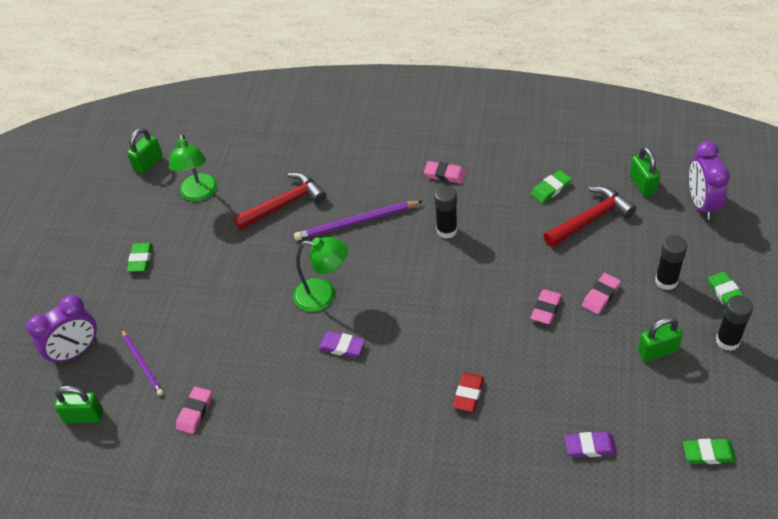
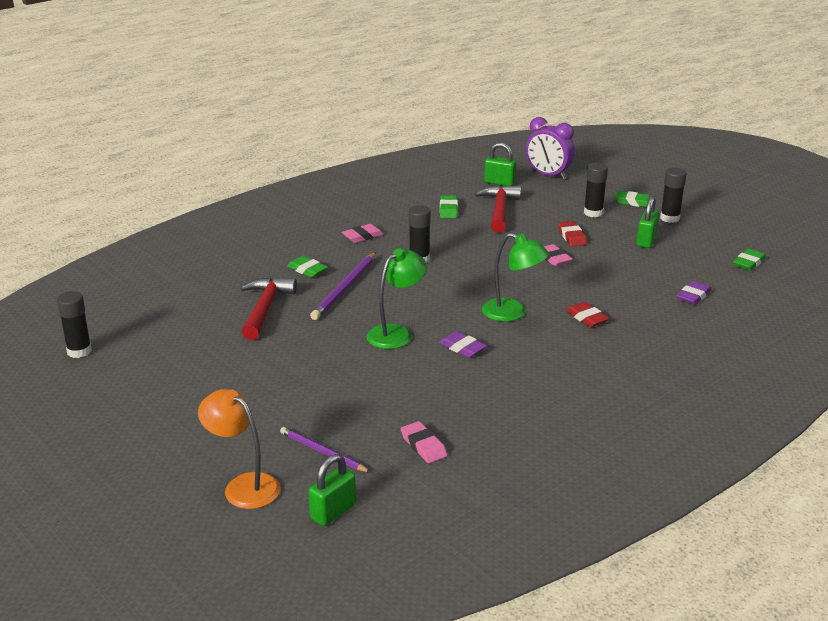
camera: 55 degrees left, 20 degrees down
(75, 352) = (243, 486): purple clock -> orange lamp
(141, 259) = (193, 403): green eraser -> green eraser (307, 270)
(142, 363) = (323, 452): purple pencil -> purple pencil turned 150 degrees counterclockwise
(148, 163) = (79, 351): green padlock -> black glue stick
(199, 194) = (172, 341): green lamp -> green lamp (512, 313)
(342, 346) = (462, 348): purple eraser -> purple eraser turned 75 degrees clockwise
(601, 296) = (572, 237): pink eraser -> red eraser

